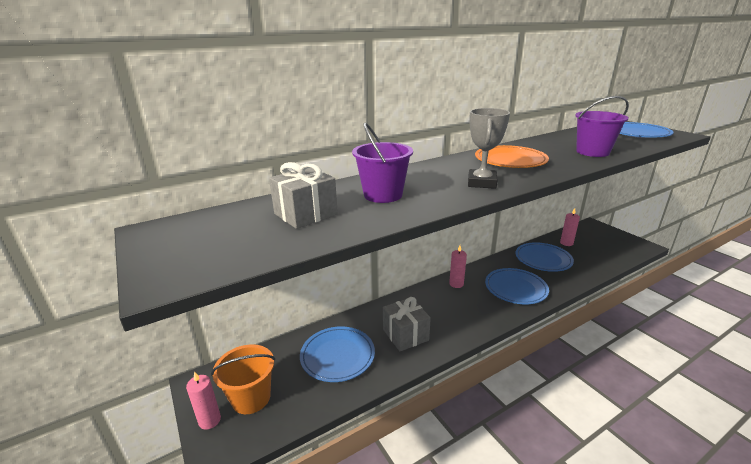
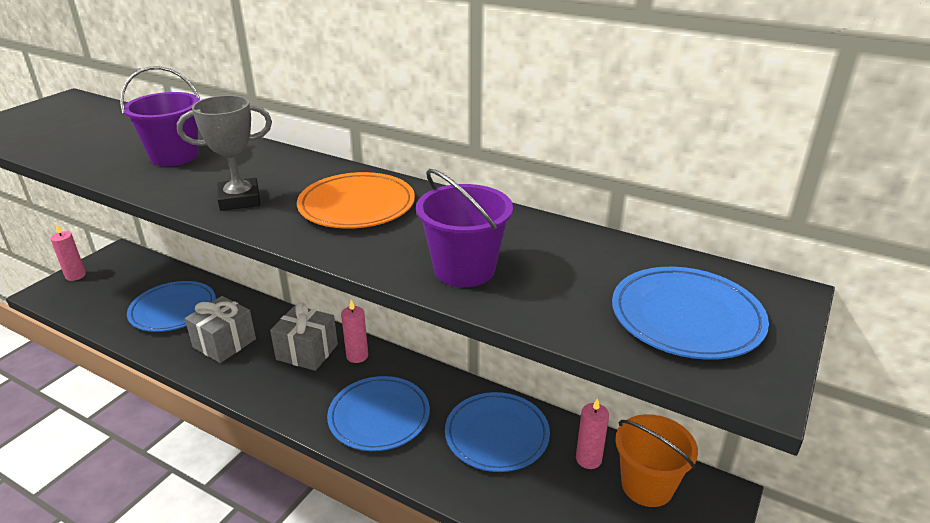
camera: 60 degrees right, 5 degrees up
(251, 398) = (104, 284): orange bucket -> orange bucket (647, 485)
(305, 214) = (110, 137): grey gift -> grey gift (307, 352)

